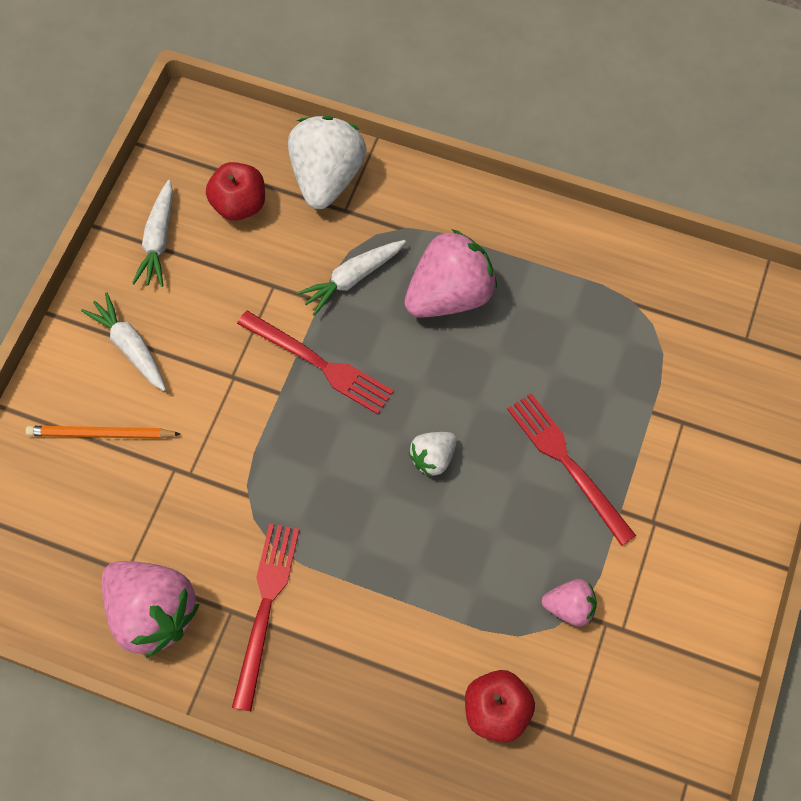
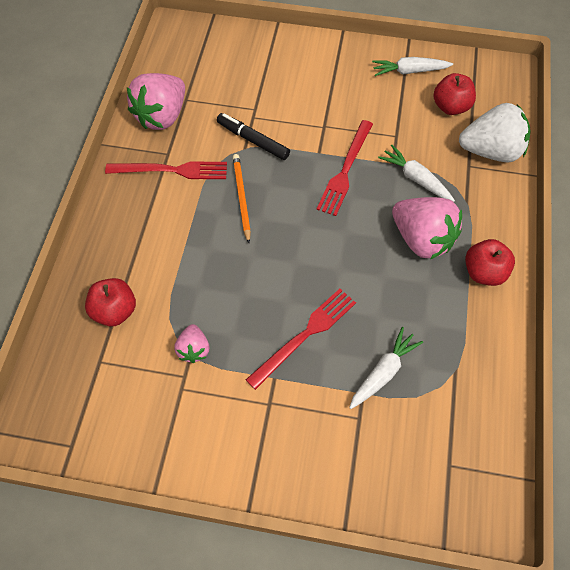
camera: 80 degrees right, 5 degrees down
(101, 434) = (270, 70): orange pencil -> orange pencil (241, 198)
(130, 347) = (331, 72): white carrot -> white carrot (383, 372)
(236, 480) = (253, 140): none -> black marker
(433, 458) = (291, 247): white strawberry -> none
(509, 237) = (484, 272): none -> red apple

